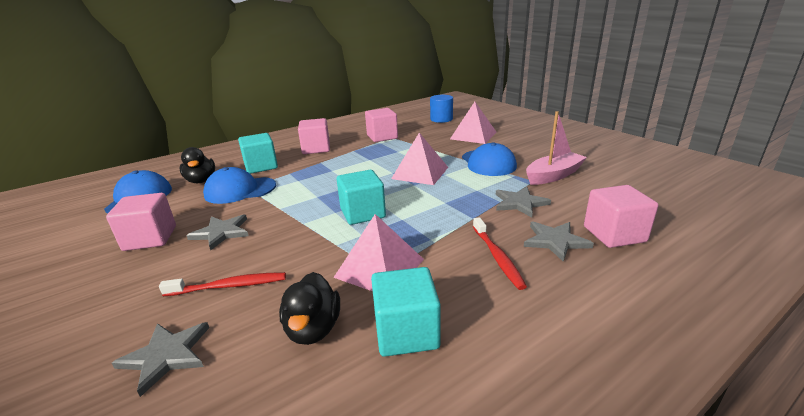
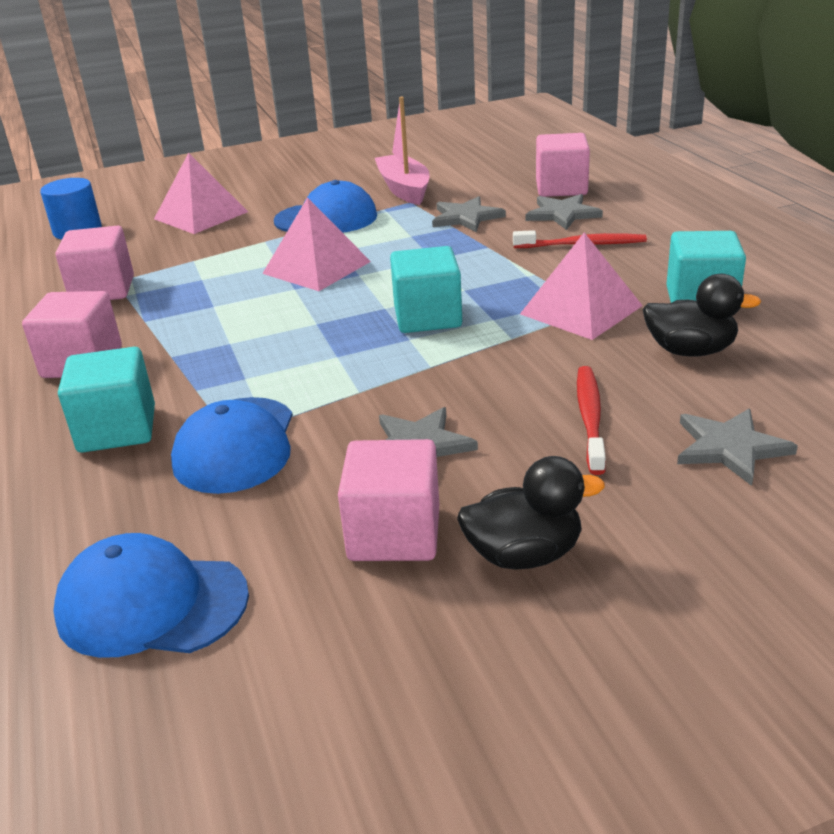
camera: 75 degrees left, 5 degrees up
(201, 180) = (122, 512): black duck -> black duck (524, 554)

